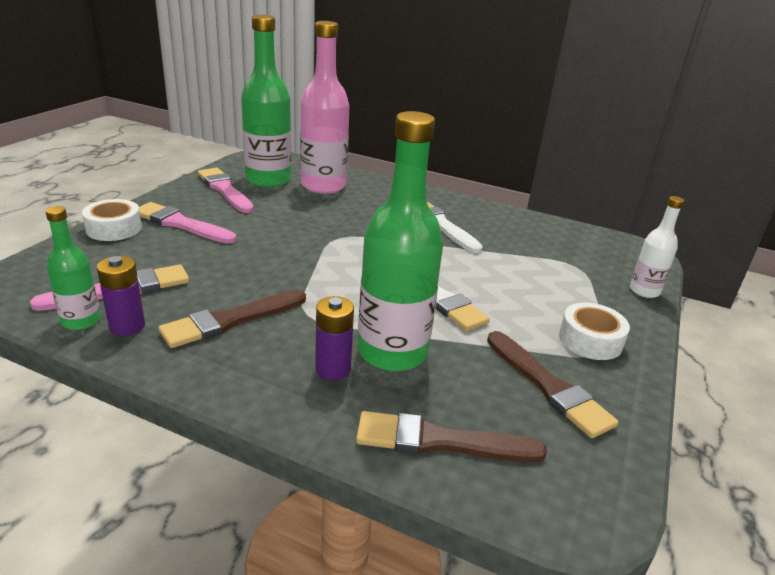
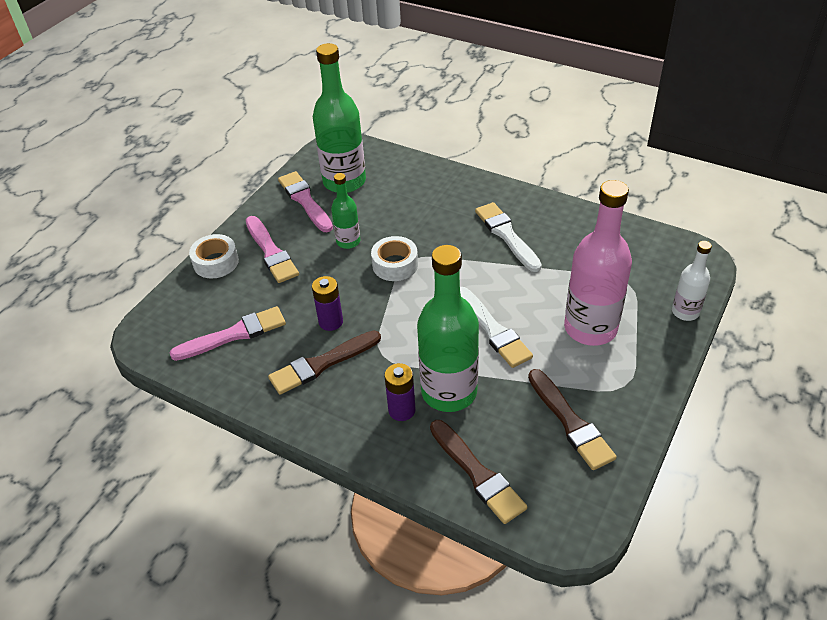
camera: 10 degrees right, 15 degrees up
(81, 321) = (210, 369): green bottle -> green bottle (348, 241)
(127, 326) = (244, 373): purple battery -> purple battery (331, 322)
(181, 224) = (271, 252): pink brush -> pink brush turned 150 degrees counterclockwise
(323, 186) = (397, 186): pink bottle -> pink bottle (590, 328)
(440, 441) = (477, 474): brown brush -> brown brush turned 135 degrees counterclockwise
(590, 340) = (618, 373): white tape -> white tape (395, 265)

